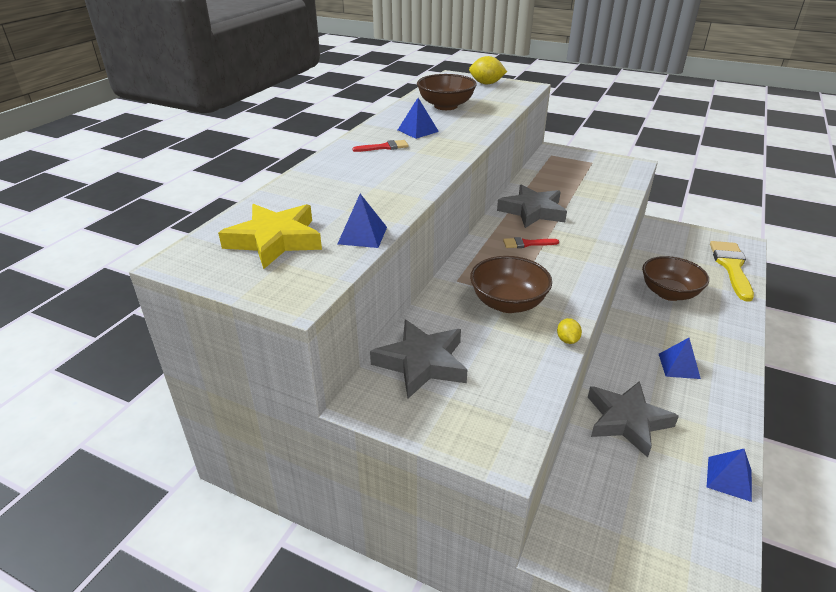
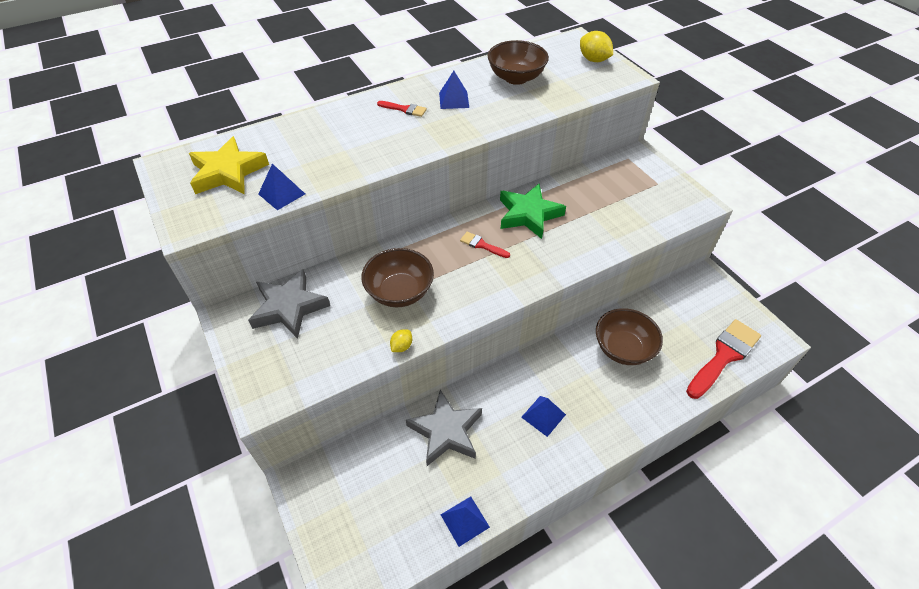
camera: 35 degrees right, 15 degrees up
(532, 211) = (528, 214): grey star -> green star
(731, 267) = (724, 356): yellow brush -> red brush

